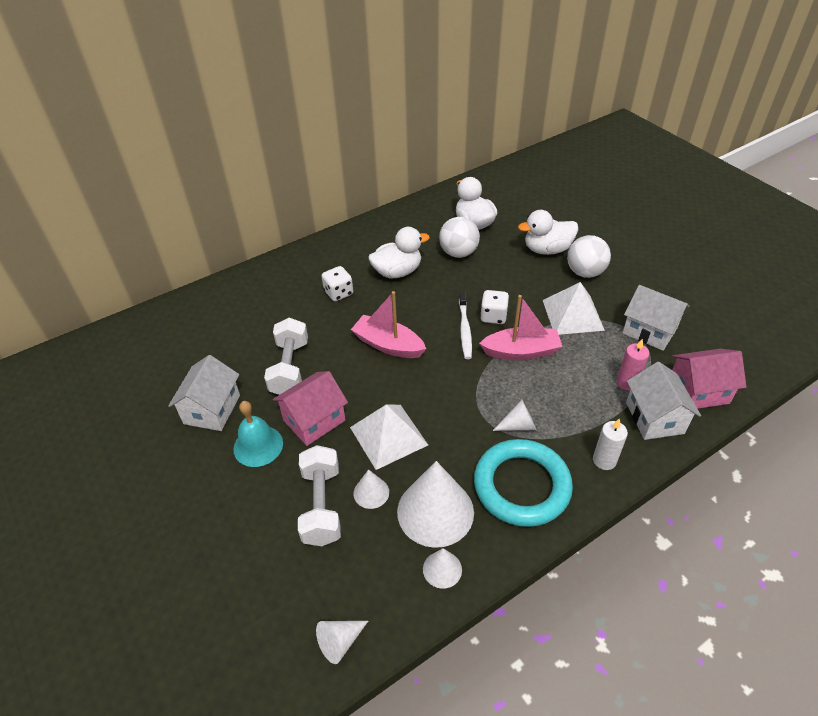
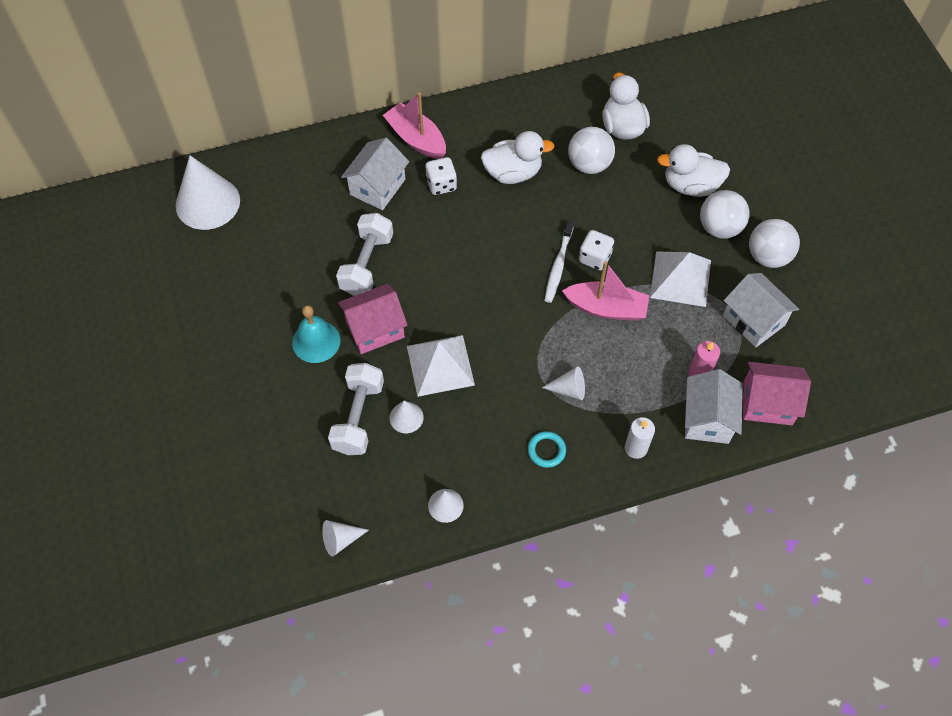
camera: 15 degrees right, 15 degrees up
(212, 409) = (282, 290): white house -> white house (377, 187)
(388, 345) = (473, 263): pink boat -> pink boat (416, 139)
(435, 511) = (458, 452): white cone -> white cone (207, 203)
(521, 486) = (546, 450): turquoise ring -> turquoise ring, size x0.41
(634, 283) = (768, 256): none -> white ball

